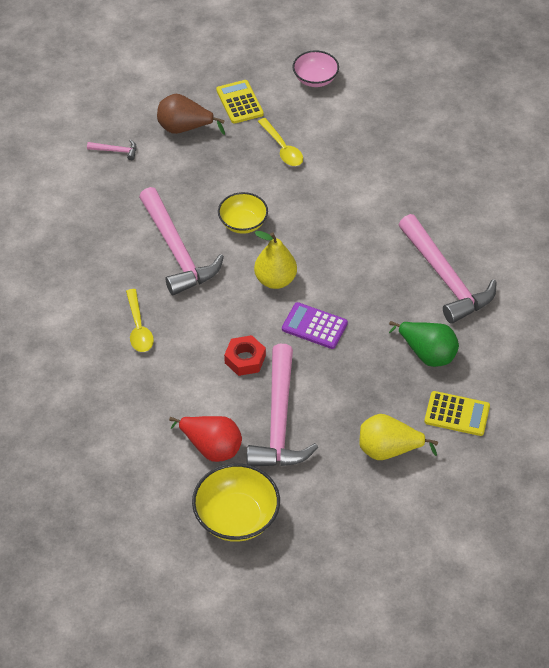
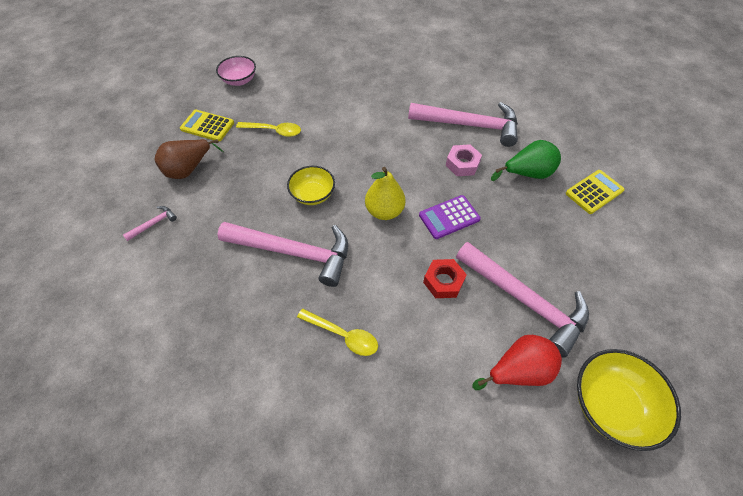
camera: 50 degrees left, 5 degrees up
(387, 301) = (462, 164): none -> pink nut
(388, 450) = (602, 250): yellow pear -> none

